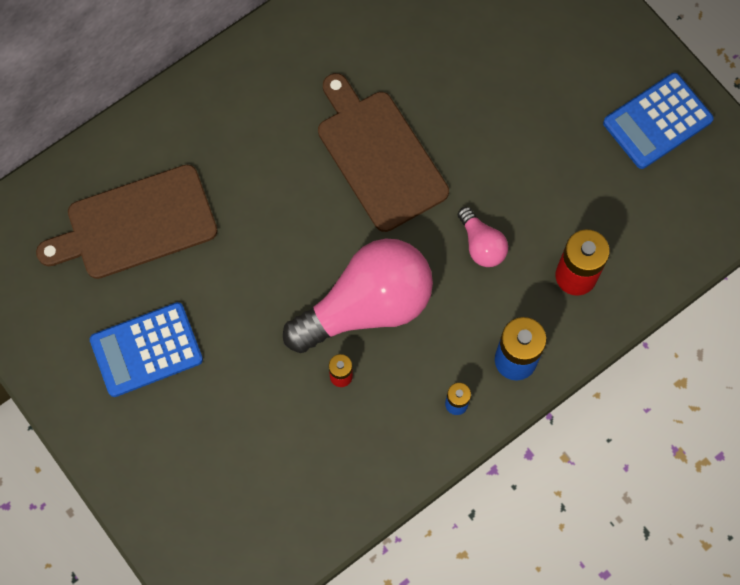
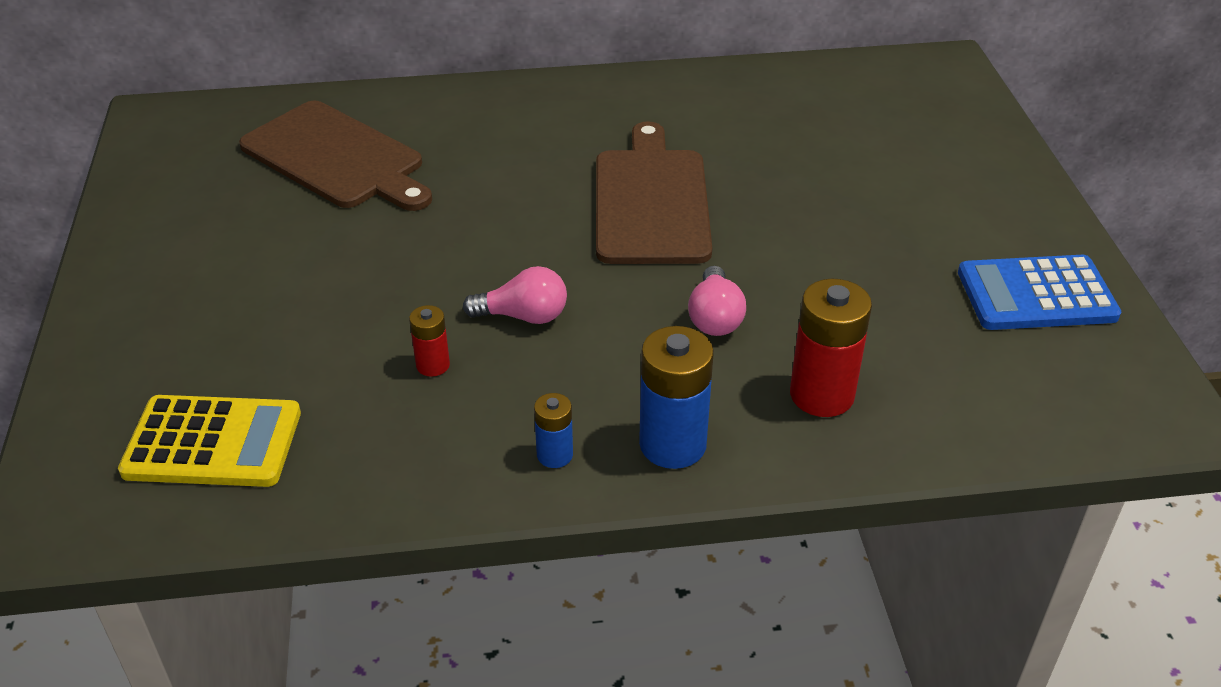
camera: 30 degrees right, 30 degrees down
(135, 224) = (337, 158): brown cutting board -> brown cutting board turned 150 degrees counterclockwise
(146, 350) = (241, 253): blue calculator -> none
(259, 504) = (213, 442): none -> yellow calculator
(367, 306) = (523, 316): pink light bulb -> pink light bulb, size x0.46

